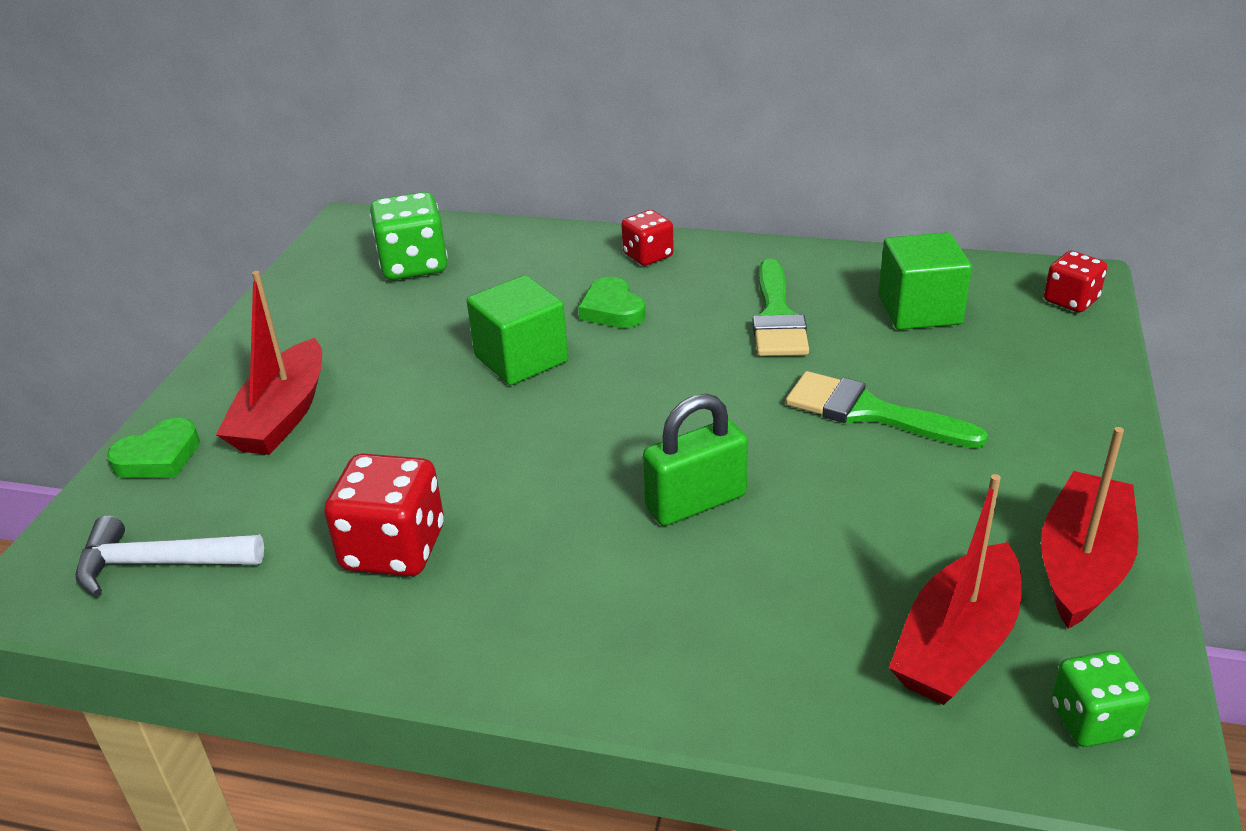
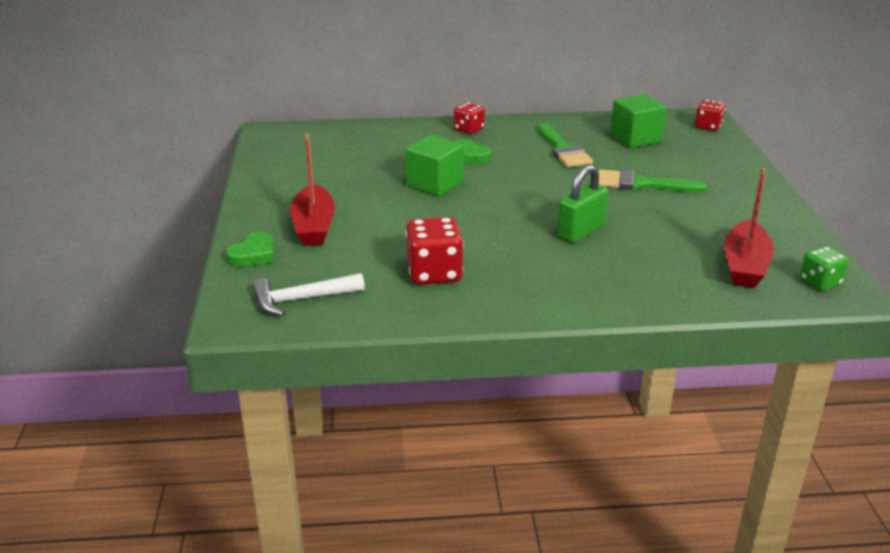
camera: 20 degrees left, 5 degrees down
(414, 265) = (330, 148): green dice -> none
(1082, 564) = (781, 229): red boat -> none

